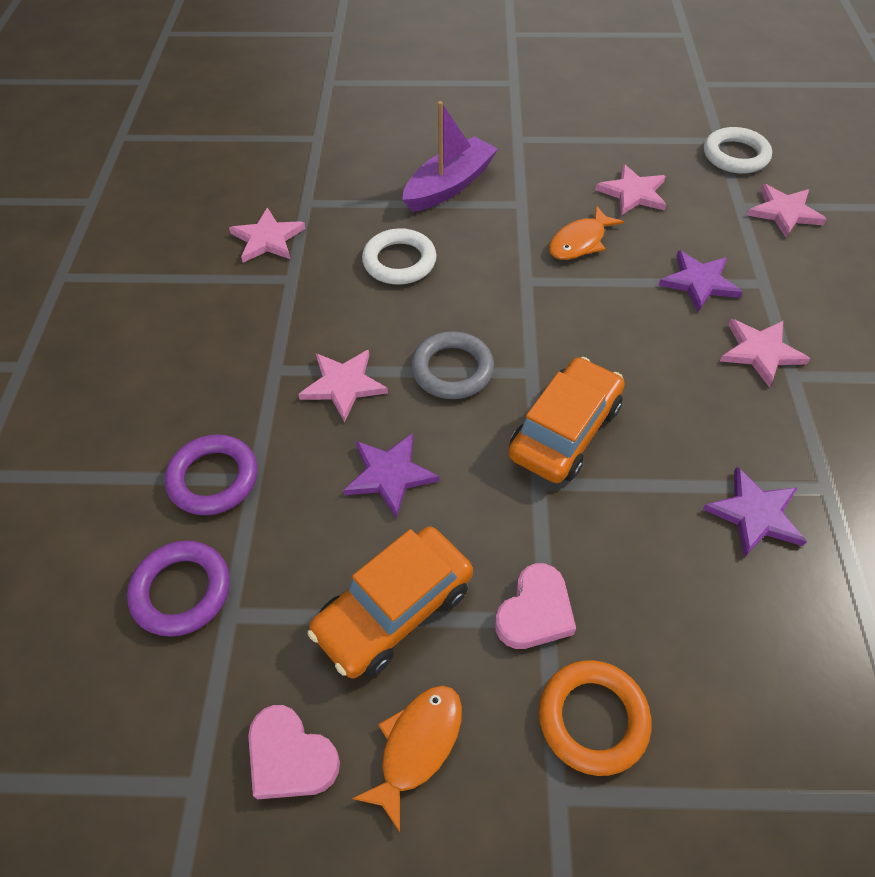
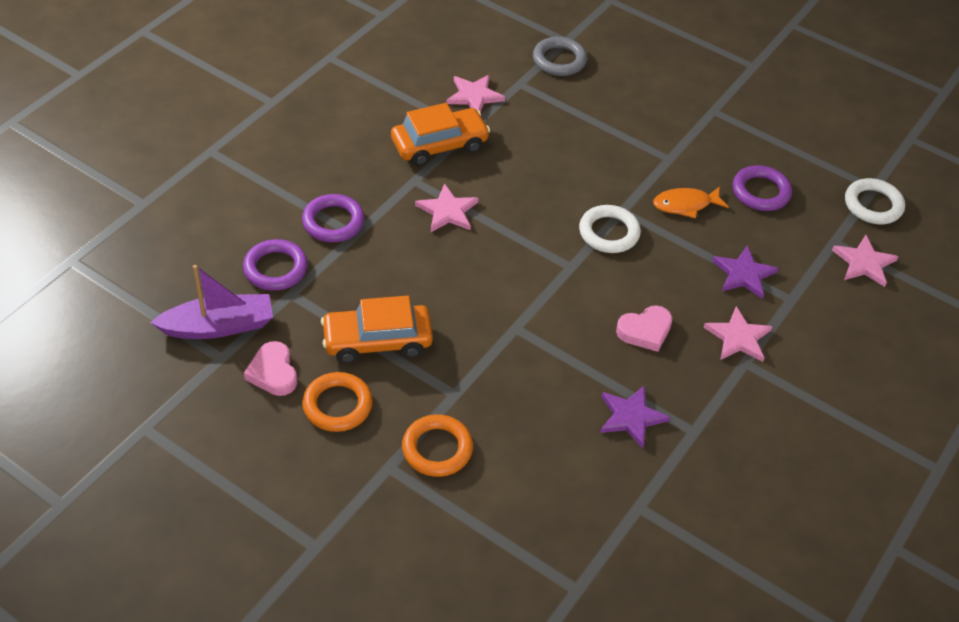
camera: 30 degrees right, 5 degrees down
(390, 475) = (432, 274): purple star -> none
(399, 261) = (548, 154): white ring -> white ring (609, 232)
(417, 746) = (337, 405): orange fish -> orange ring
(449, 185) = (629, 120): purple boat -> purple boat (219, 326)
(452, 370) = (522, 238): grey ring -> grey ring (559, 60)
(535, 612) = (452, 386): pink heart -> pink heart (645, 331)
(564, 431) = (559, 309): orange car -> orange car (439, 145)
(633, 193) = (760, 192): pink star -> purple ring

